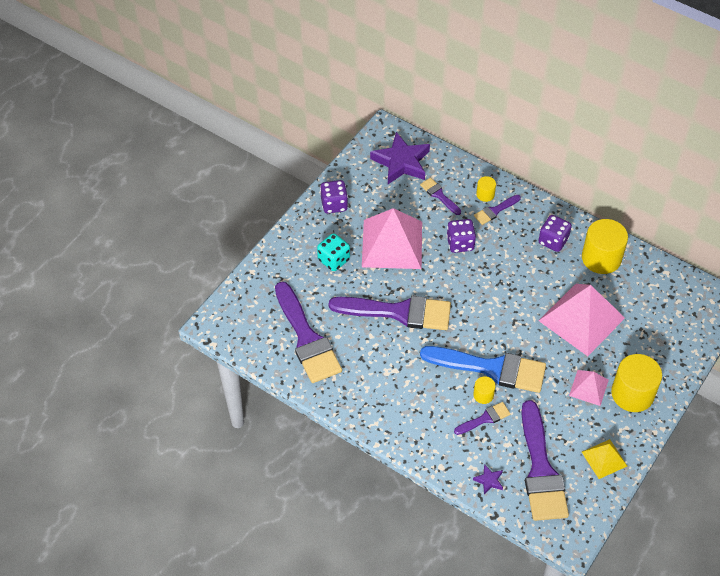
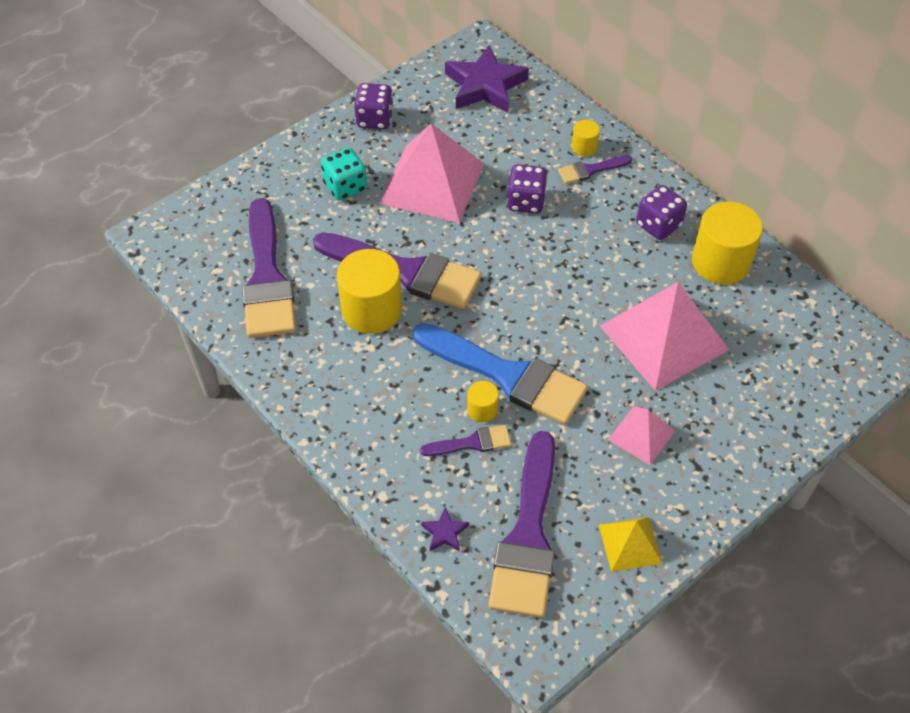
camera: 15 degrees right, 0 degrees up
(439, 195) = (520, 135): purple brush -> none
(632, 394) = (705, 459): yellow cylinder -> yellow cylinder (371, 310)

